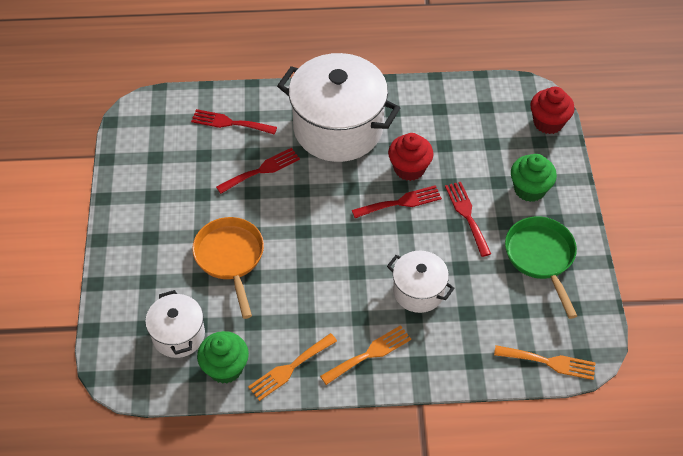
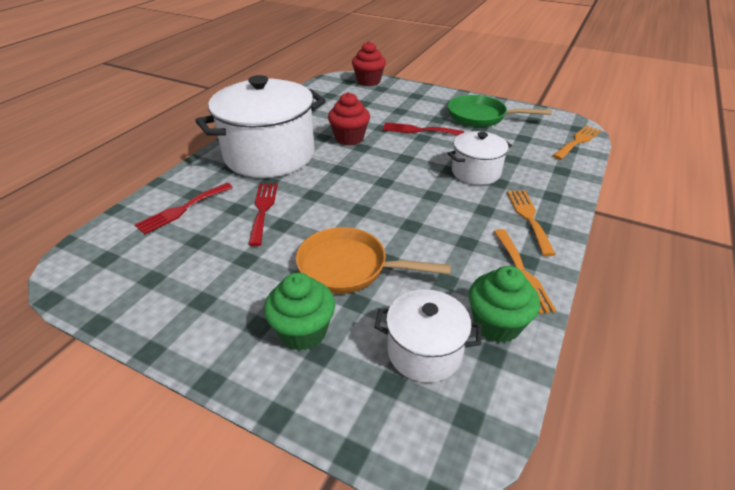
camera: 60 degrees left, 15 degrees down
(400, 202) = (378, 152): red fork -> none
(529, 189) = (417, 103): green cupcake -> green cupcake (303, 331)

